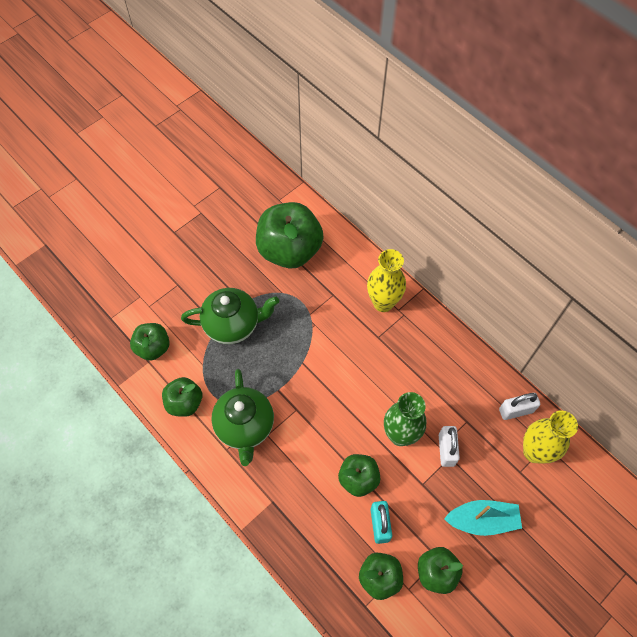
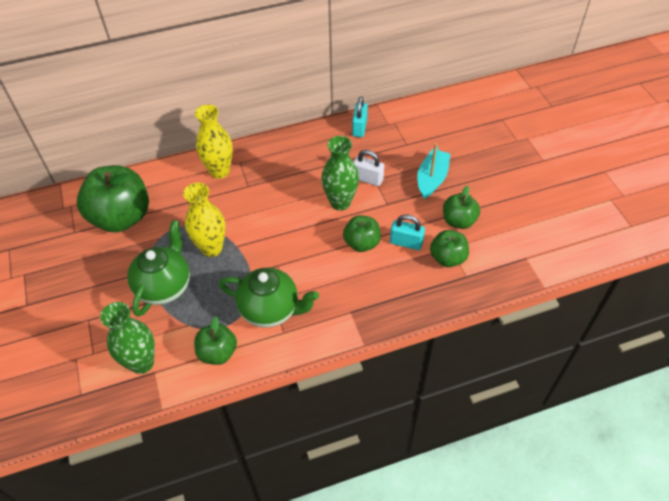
camera: 65 degrees left, 10 degrees down
(153, 348) = (142, 363): green apple -> green vase
(515, 410) = (359, 128): white padlock -> turquoise padlock
(534, 452) = (396, 130): yellow vase -> yellow vase (211, 248)

